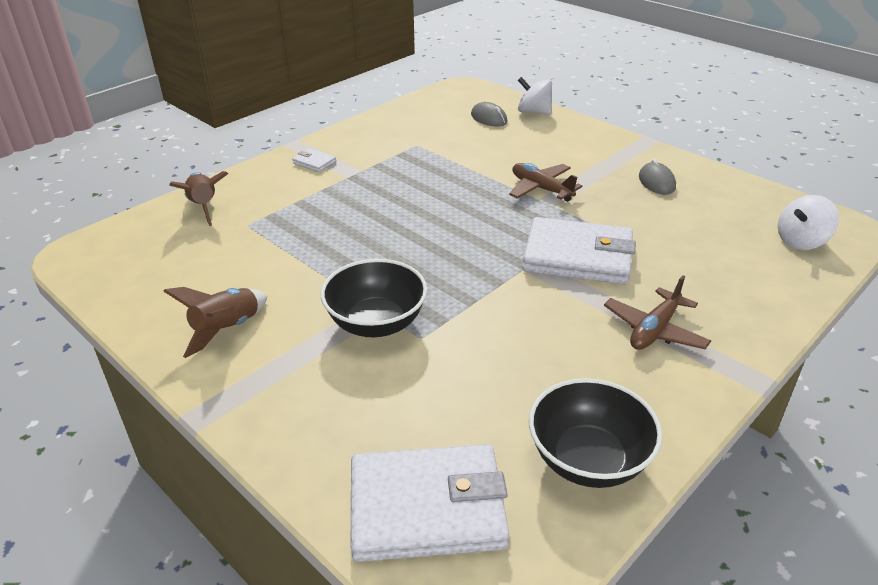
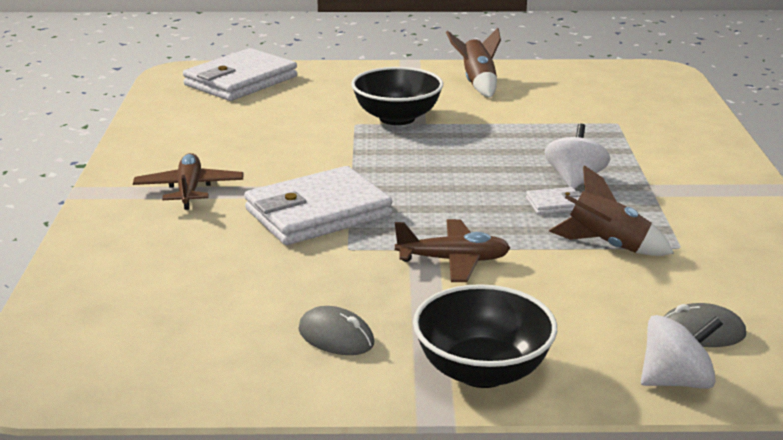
camera: 135 degrees right, 10 degrees down
(204, 207) = (679, 118): brown rocket -> brown rocket (607, 245)
(314, 163) = (711, 181): white wallet -> white wallet (555, 204)
(588, 460) = (173, 120): black bowl -> black bowl (482, 371)
(801, 241) = (88, 333): white spinning top -> white spinning top (574, 179)

